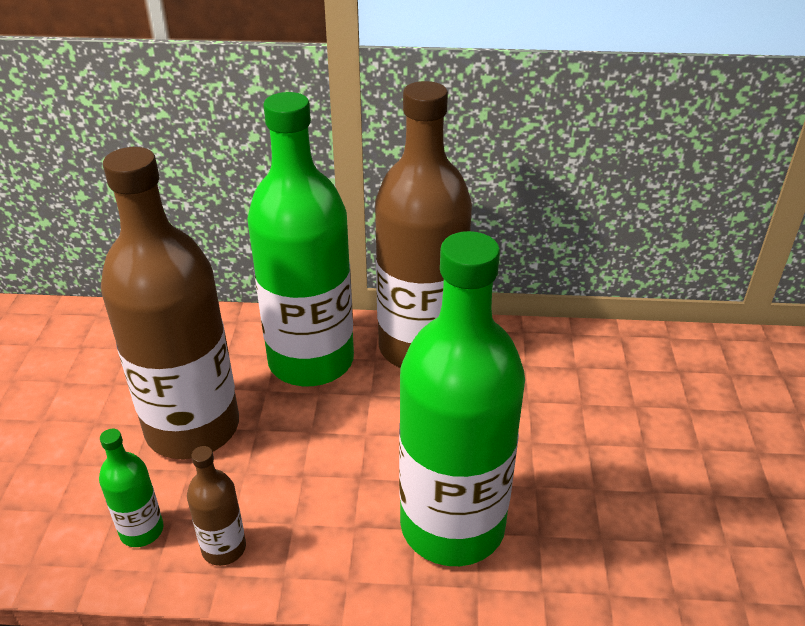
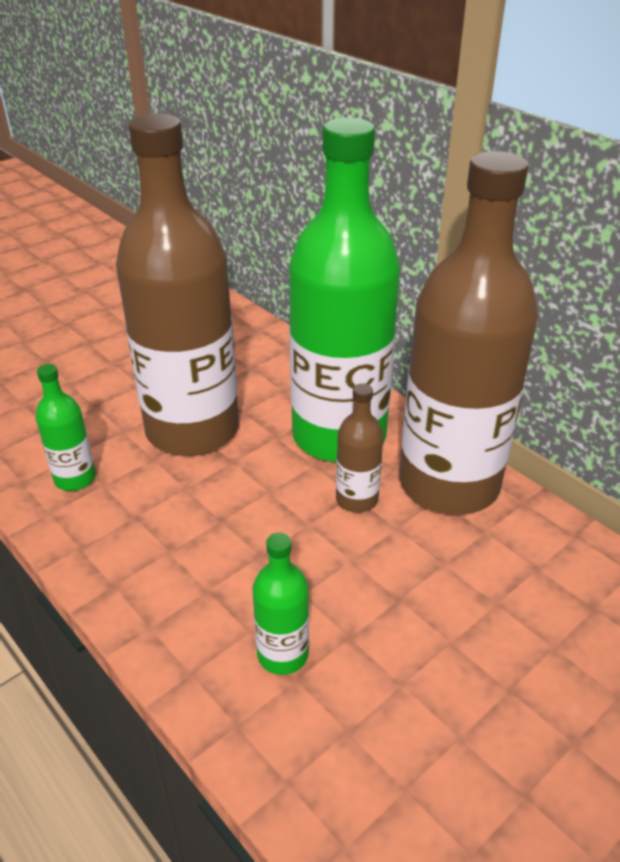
camera: 45 degrees right, 0 degrees up
(224, 548) = (104, 531): brown bottle -> brown bottle (357, 499)
(452, 525) = (282, 654): green bottle -> green bottle, size x0.41

